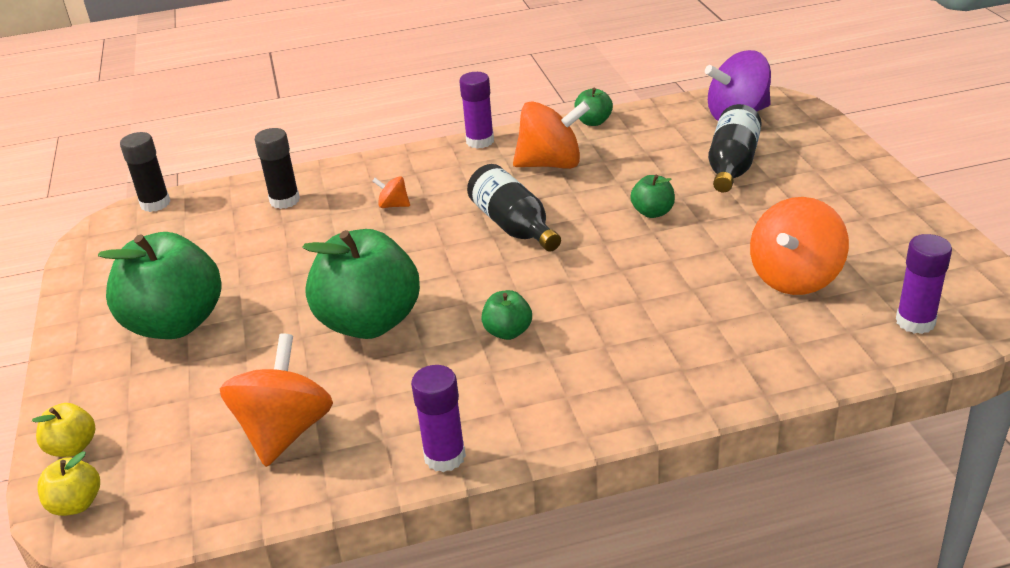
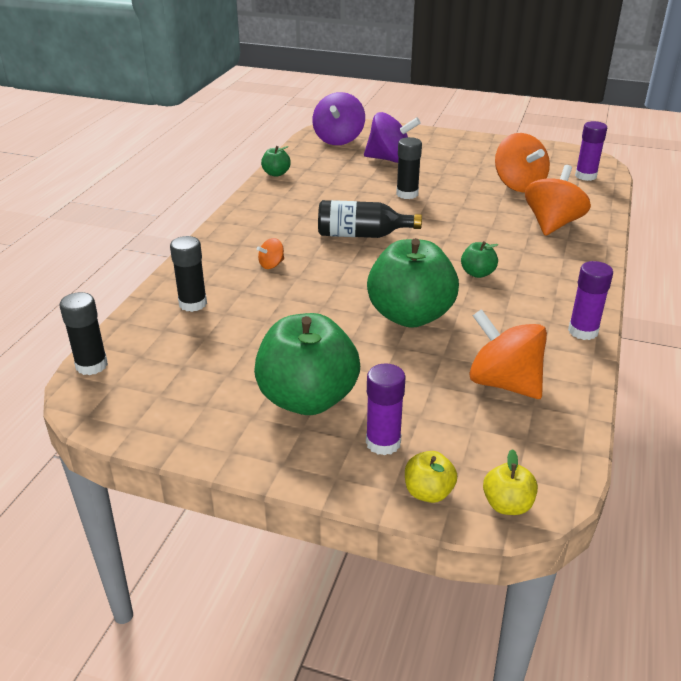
camera: 60 degrees left, 0 degrees up
(480, 141) = (236, 212): purple glue stick -> purple glue stick (383, 443)
(551, 164) = (306, 201): orange spinning top -> orange spinning top (552, 224)
(652, 212) = (407, 194): green apple -> black glue stick
(732, 165) = (390, 159): black bottle -> purple spinning top

